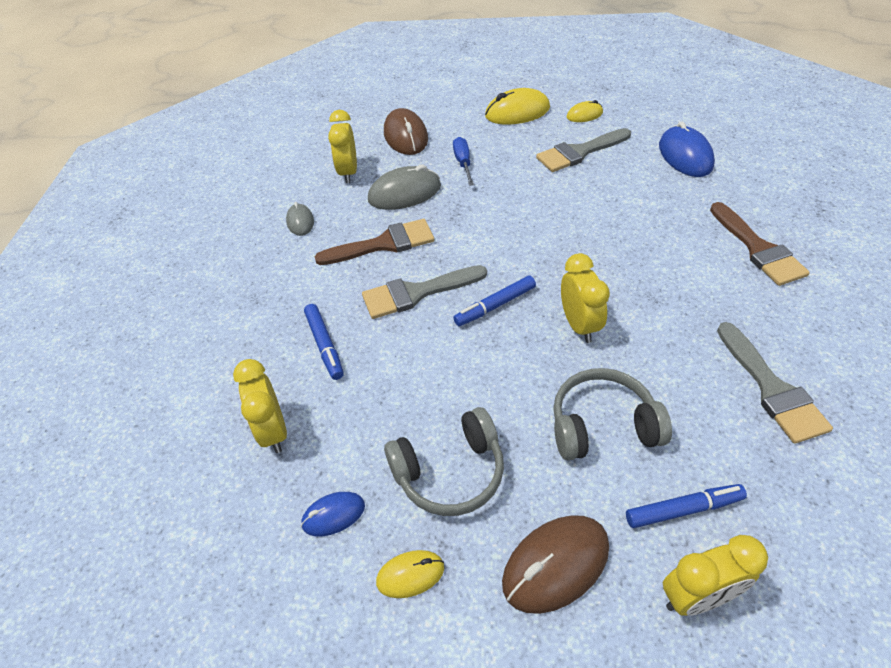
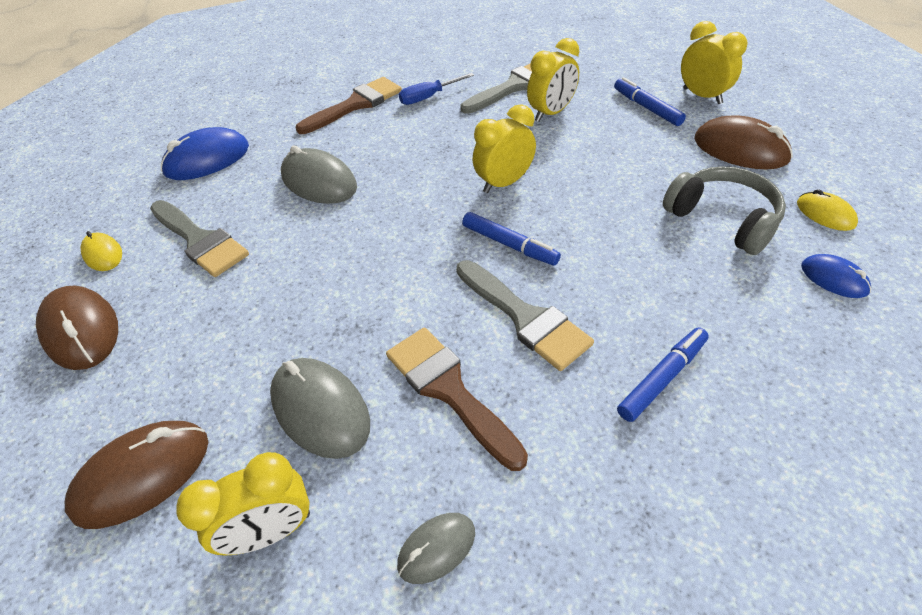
camera: 110 degrees left, 0 degrees up
(273, 431) = (808, 372): yellow clock -> yellow clock (551, 113)
(463, 163) = (230, 358): blue screwdriver -> blue screwdriver (428, 97)
(517, 112) = (81, 331): yellow mouse -> brown mouse
(602, 425) = (606, 150): grey headphones -> none
(628, 212) = (319, 182): none -> grey mouse

